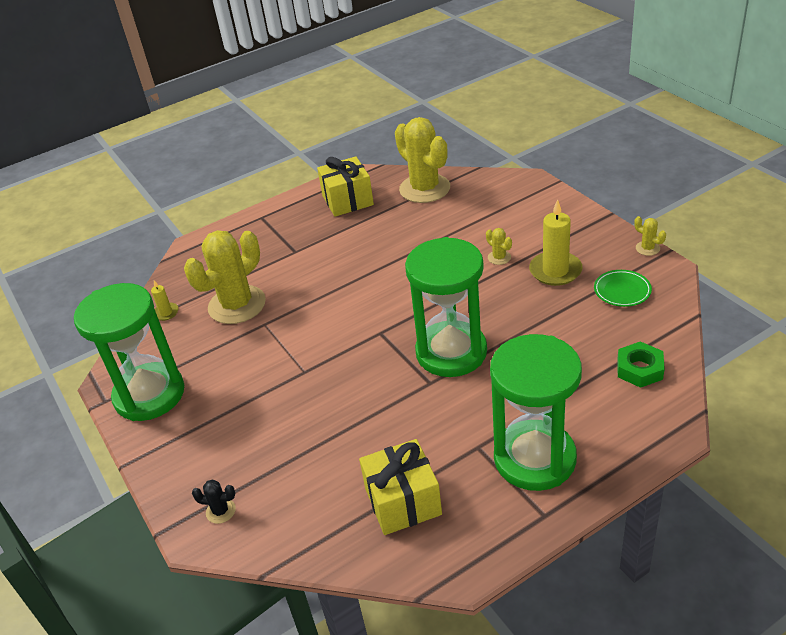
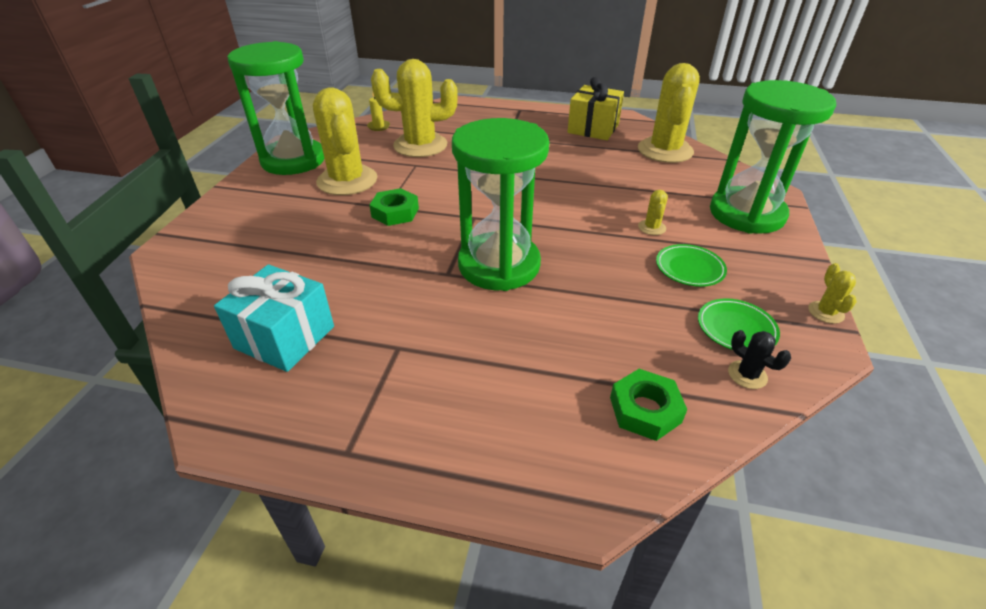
camera: 40 degrees right, 0 degrees up
(221, 511) = (200, 248): black cactus -> black cactus (747, 375)
(233, 376) = (347, 181): none -> yellow cactus
(319, 371) = (395, 212): none -> green nut
(403, 501) = (285, 337): yellow gift -> turquoise gift
(534, 458) = (421, 397): green hourglass -> green hourglass (746, 214)
(555, 271) = (689, 268): yellow candle -> green plate

